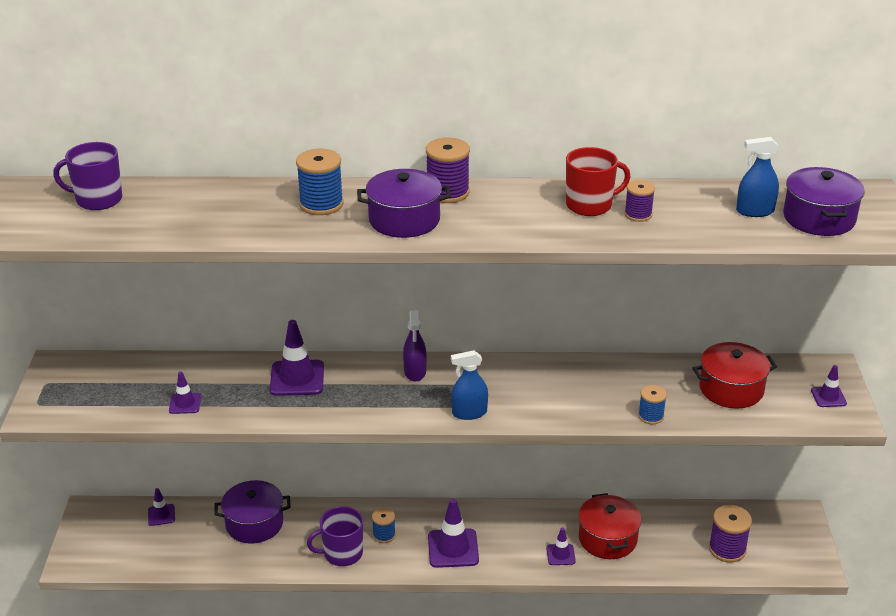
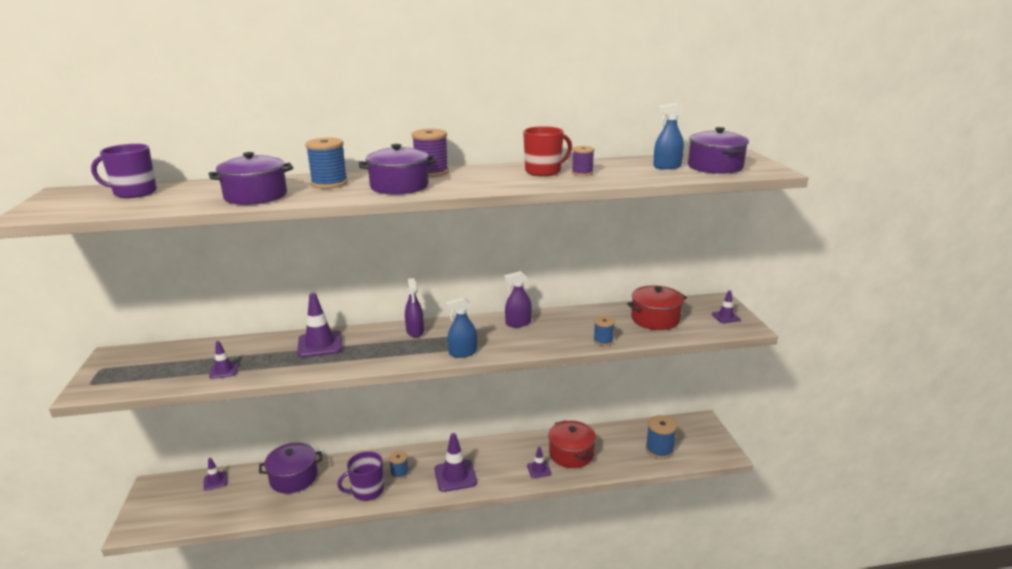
camera: 10 degrees left, 10 degrees down
(235, 222) = (256, 196): none -> purple pot
(548, 374) = (518, 323): none -> purple spray bottle
(727, 549) = (659, 450): purple spool -> blue spool

